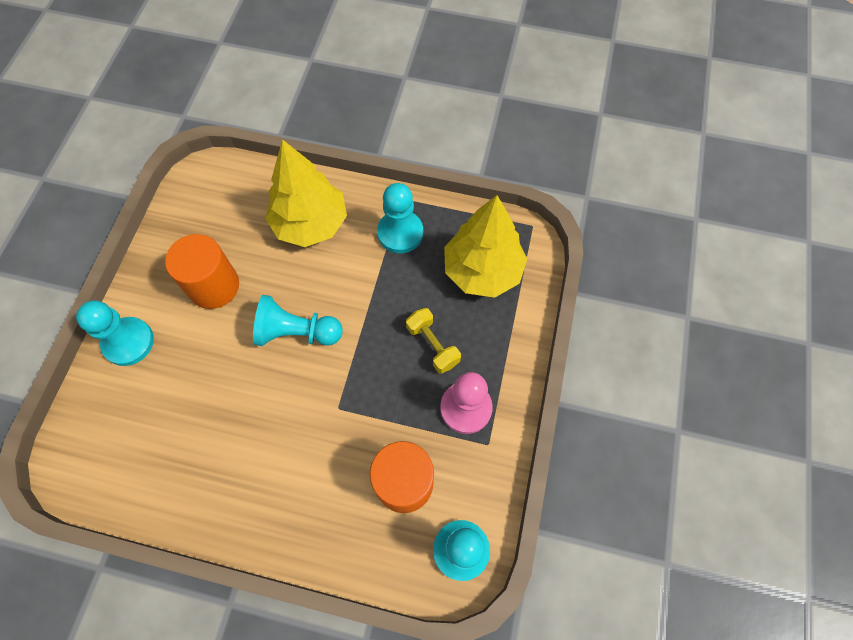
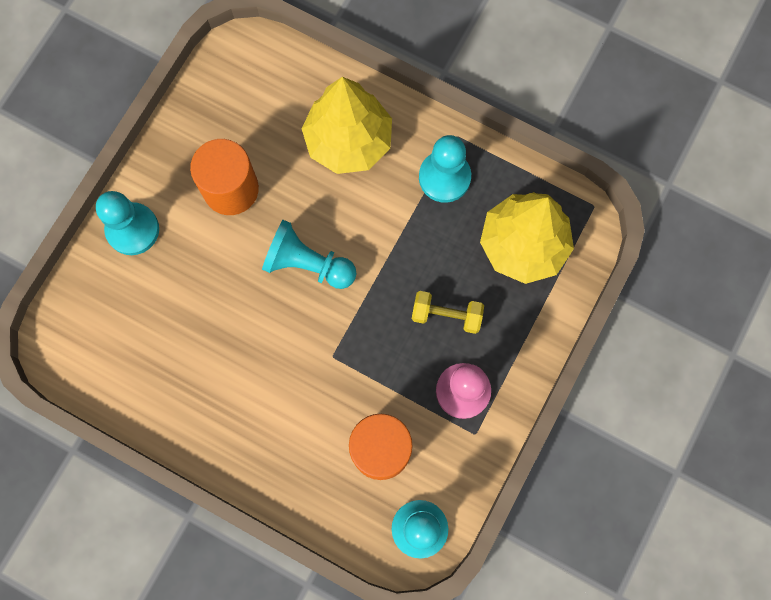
camera: 15 degrees right, 10 degrees up
(433, 345) = (446, 315): yellow dumbbell -> yellow dumbbell turned 60 degrees counterclockwise

